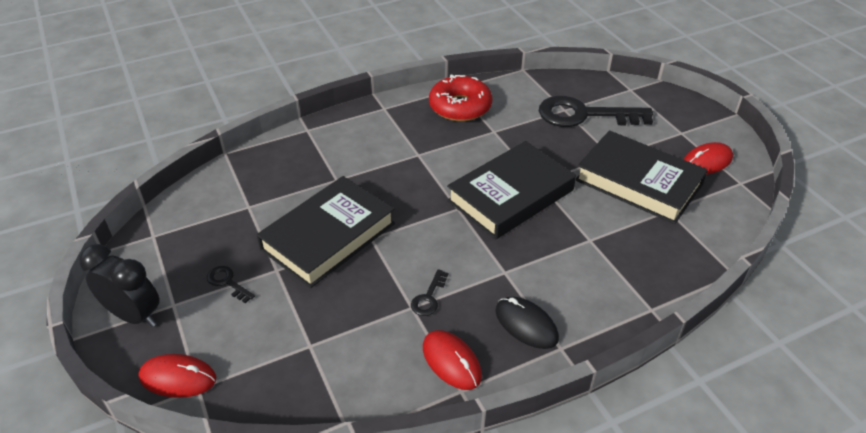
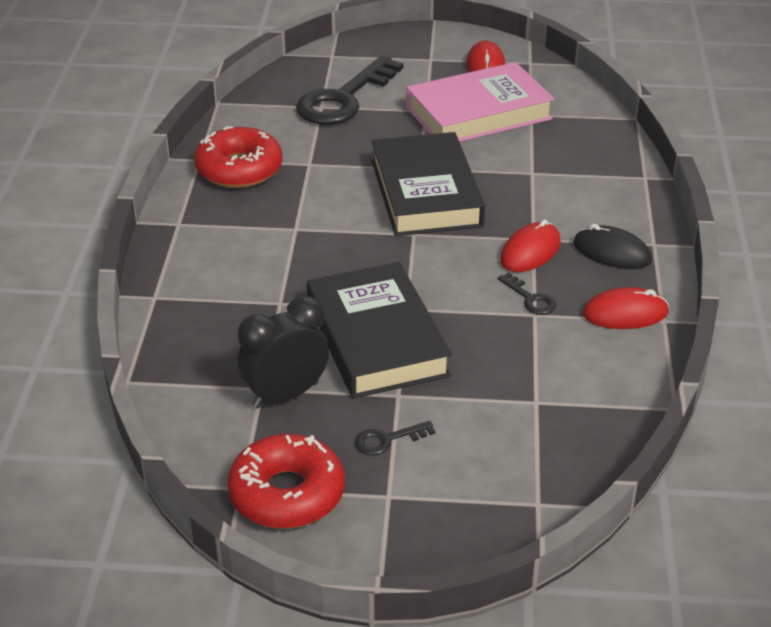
camera: 60 degrees left, 5 degrees down
(134, 315) = (381, 534): black clock -> black clock (285, 395)
(155, 257) = (287, 494): none -> red donut
(178, 378) = (512, 517): red mouse -> red mouse (530, 251)
(526, 324) = (611, 252): black mouse -> black mouse turned 45 degrees clockwise
(638, 182) = (478, 113): black book -> pink book

